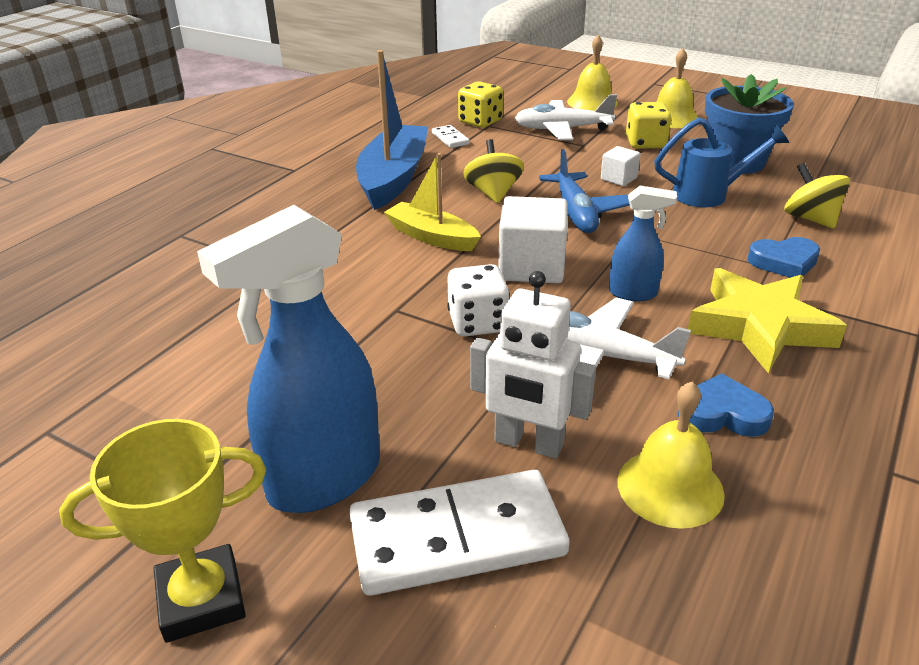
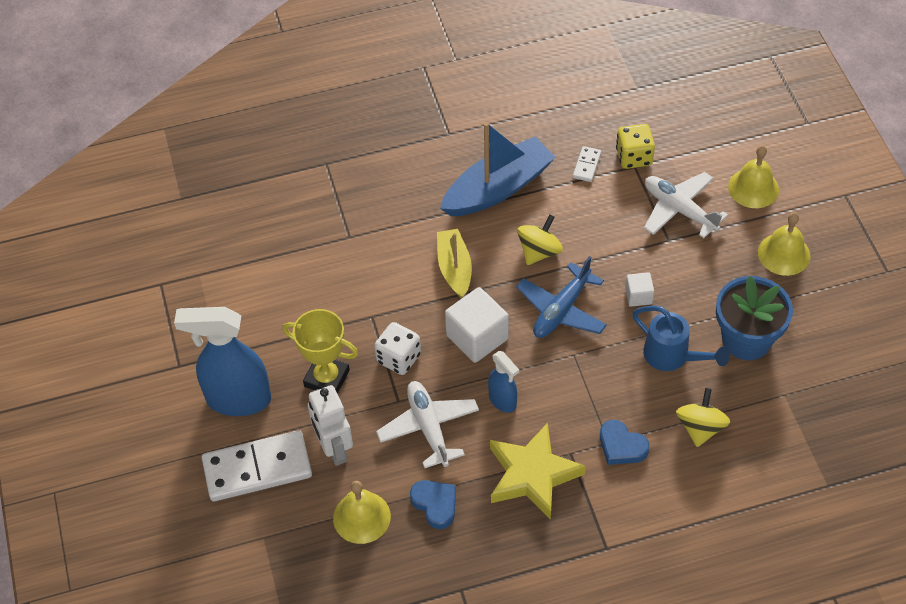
camera: 45 degrees right, 20 degrees up
(201, 599) = (151, 420): yellow trophy -> yellow trophy (327, 378)
(457, 537) = (257, 468): white domino -> white domino turned 45 degrees counterclockwise
(645, 143) = (715, 270): yellow dice -> none

